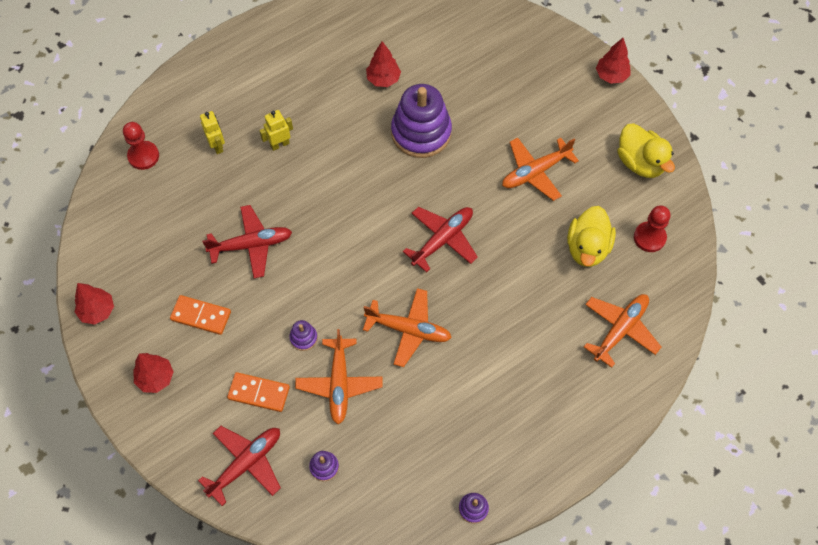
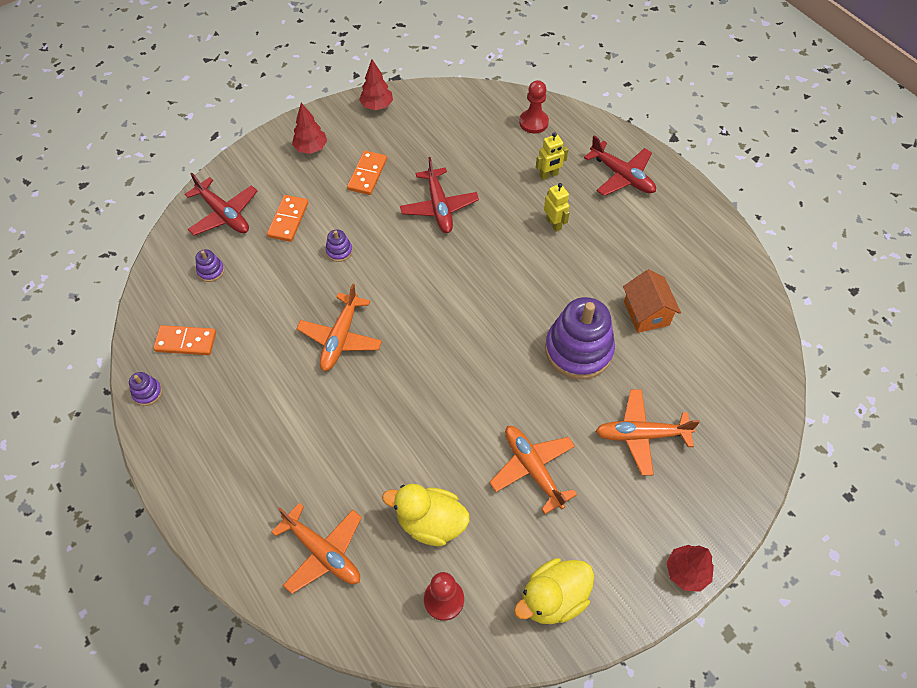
camera: 90 degrees right, 5 degrees down
(339, 384) = (289, 280): orange plane -> orange plane (641, 435)
(383, 79) = (646, 313): red tree -> orange house
(413, 479) = (186, 342): none -> orange domino
(443, 239) = (443, 370): red plane -> red plane (622, 176)

